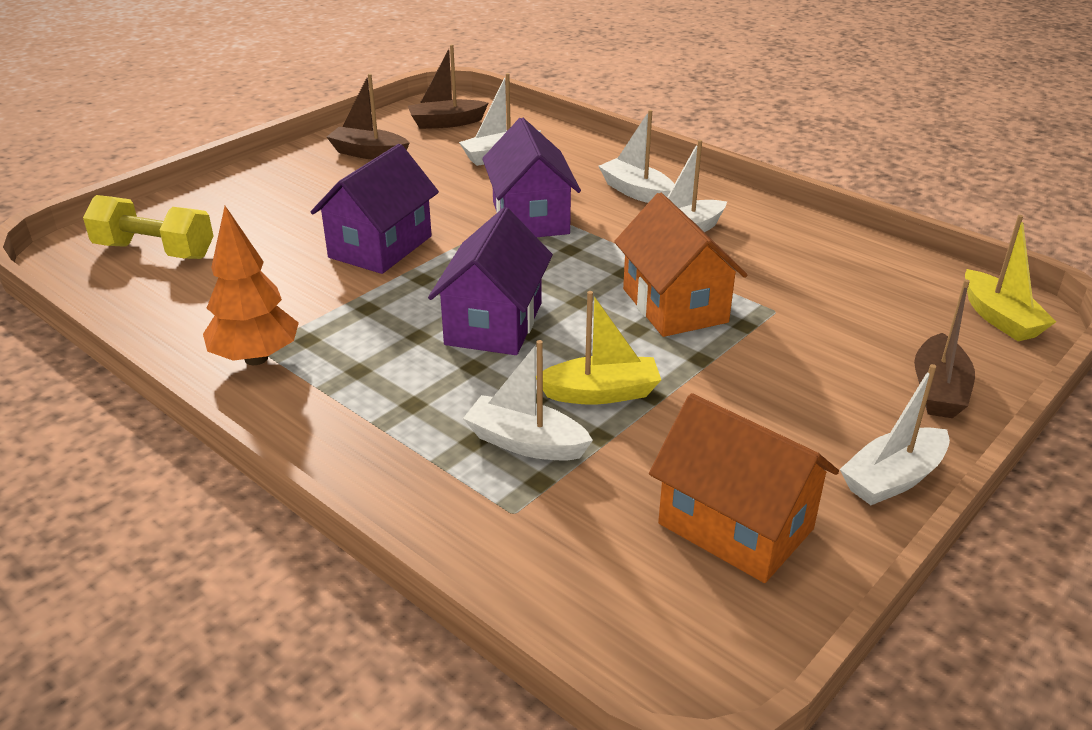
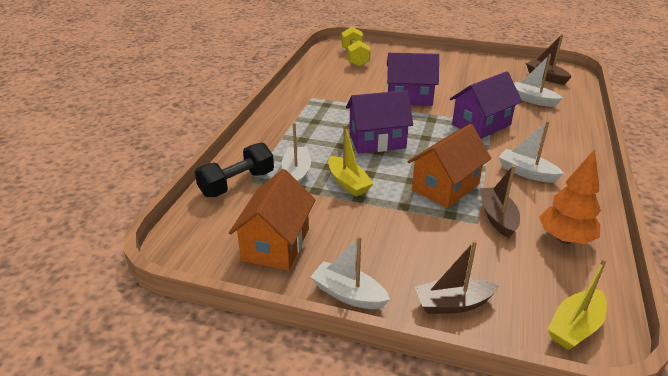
camera: 65 degrees right, 0 degrees up
(256, 358) = (305, 99): orange tree -> orange tree (564, 239)
(369, 153) = (486, 70): brown boat -> brown boat (497, 218)
(507, 533) = (237, 183): none -> black dumbbell
(637, 192) = (552, 148): white boat -> none

